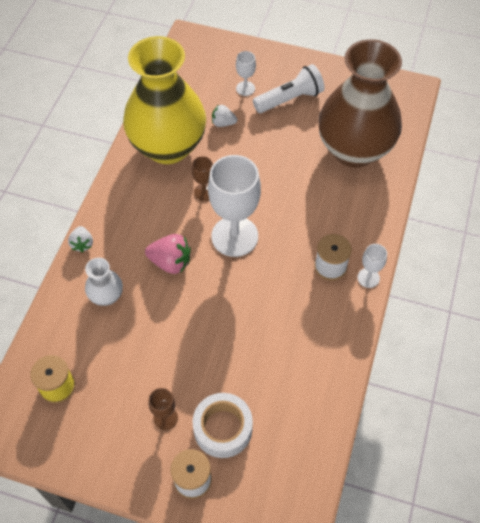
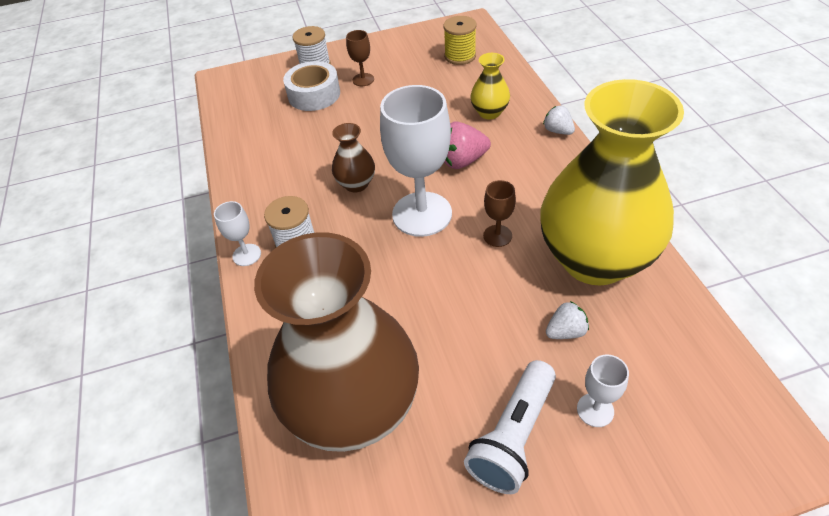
camera: 150 degrees right, 10 degrees down
(106, 296) = (489, 112): white vase -> yellow vase
(258, 291) = (356, 184): none -> brown vase

